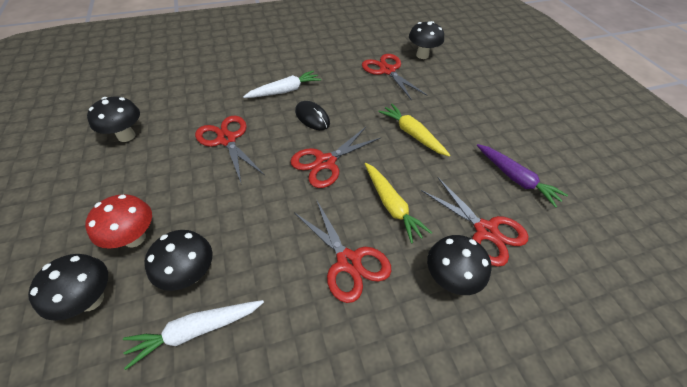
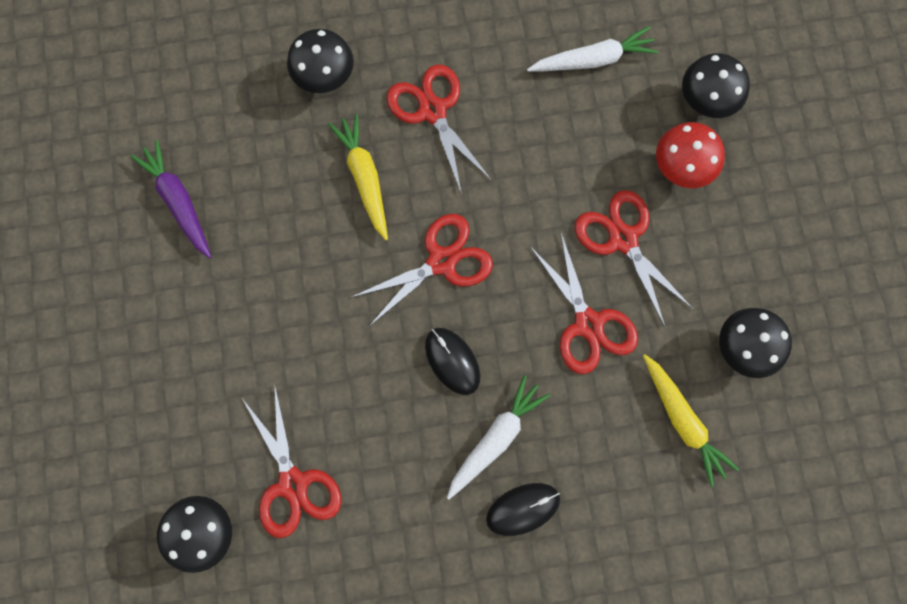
camera: 170 degrees left, 25 degrees up
(190, 274) = (608, 117): black mushroom -> none
(270, 70) = (523, 509): none -> black mouse
(284, 91) = (496, 439): white carrot -> white carrot turned 150 degrees clockwise
(412, 134) = (297, 304): yellow carrot -> yellow carrot (683, 421)
(485, 231) = (258, 129): red scissors -> red scissors (623, 239)

